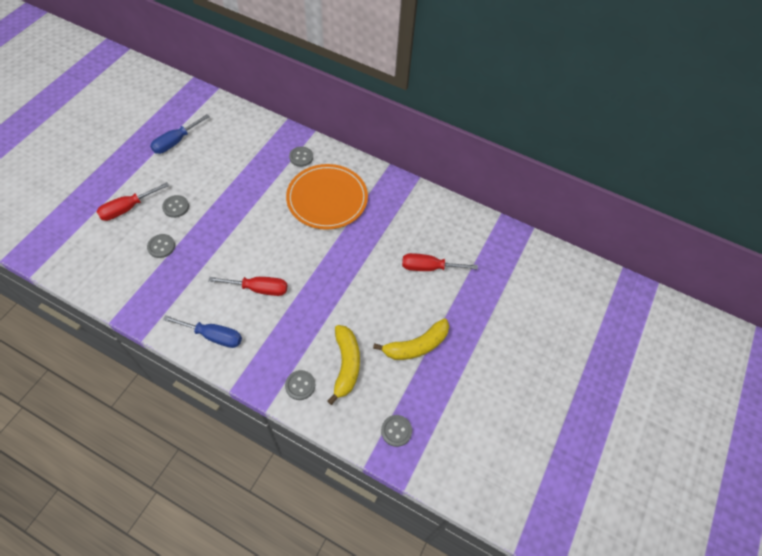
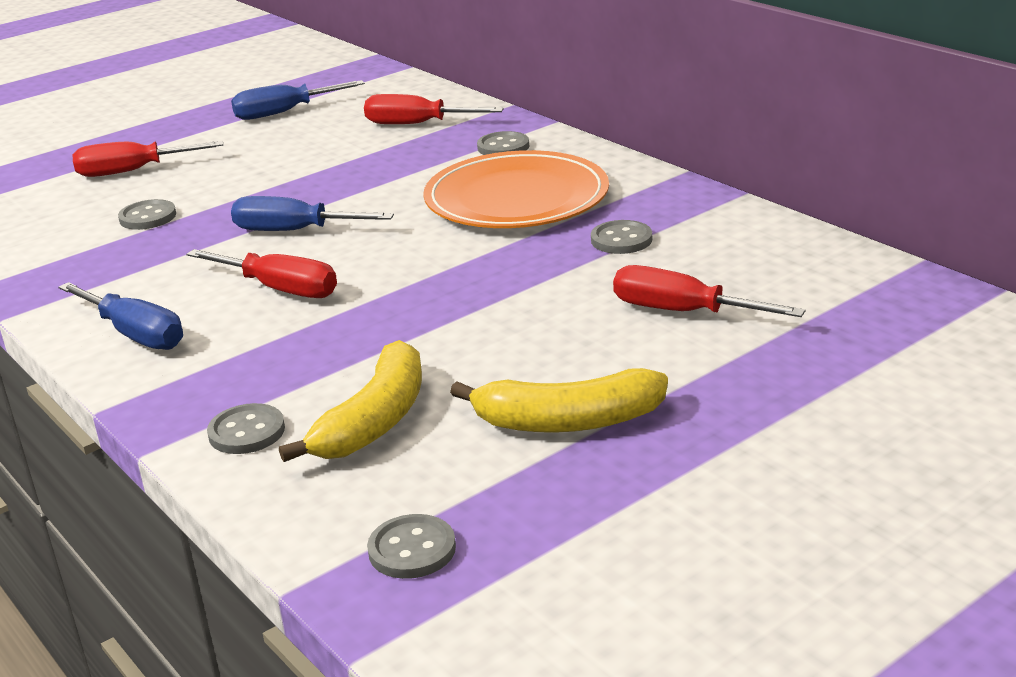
camera: 30 degrees right, 30 degrees down
(176, 207) = (216, 178): grey button -> grey button (621, 240)
(240, 243) = (294, 231): none -> blue screwdriver
(250, 143) = (417, 124): none -> red screwdriver

